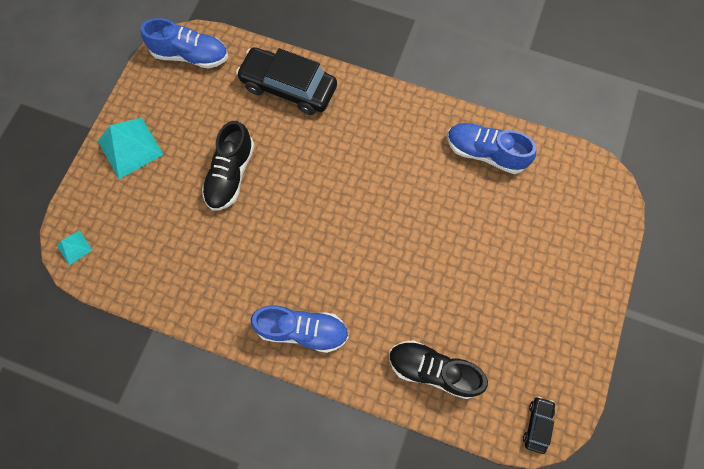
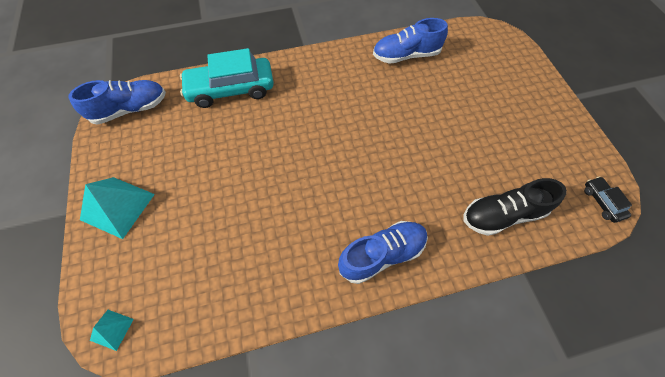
camera: 35 degrees left, 10 degrees down
(231, 174) = (228, 174): black shoe -> none
(288, 87) = (231, 89): black car -> turquoise car

